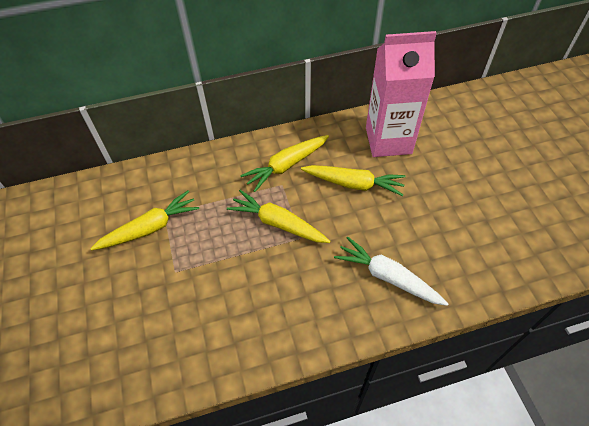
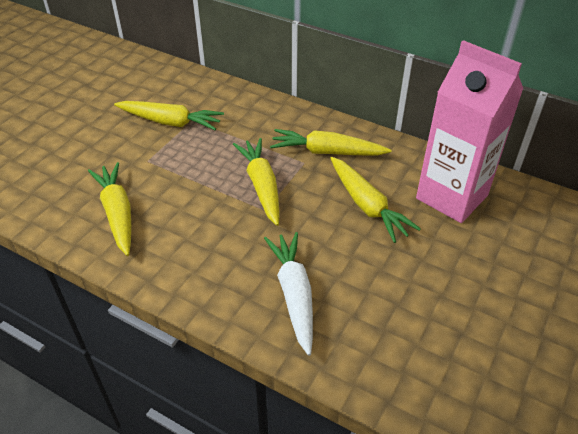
camera: 45 degrees right, 10 degrees down
(210, 328) = (117, 213): none -> yellow carrot

